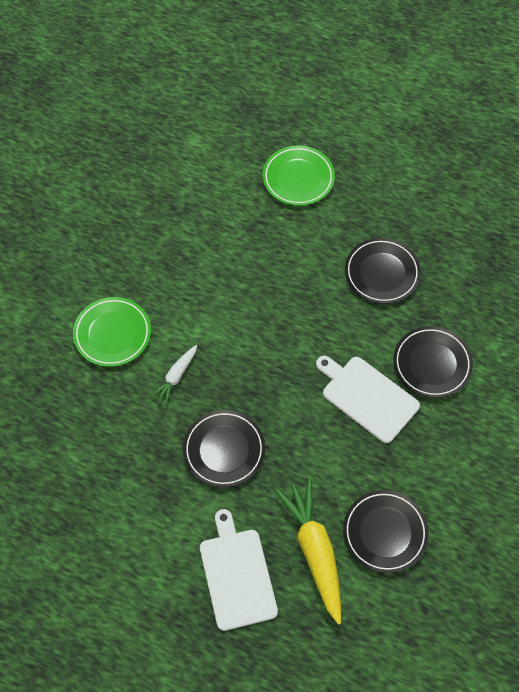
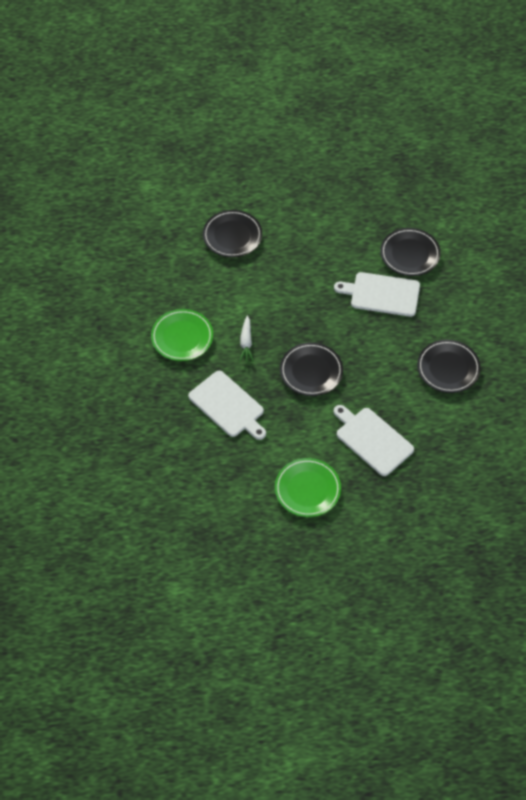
camera: 30 degrees left, 5 degrees down
(106, 442) = (228, 406): none -> white cutting board
(298, 178) = (239, 178): green plate -> green plate (307, 489)
(315, 551) = (412, 401): yellow carrot -> none
(382, 273) = (339, 213): black plate -> black plate (232, 236)

